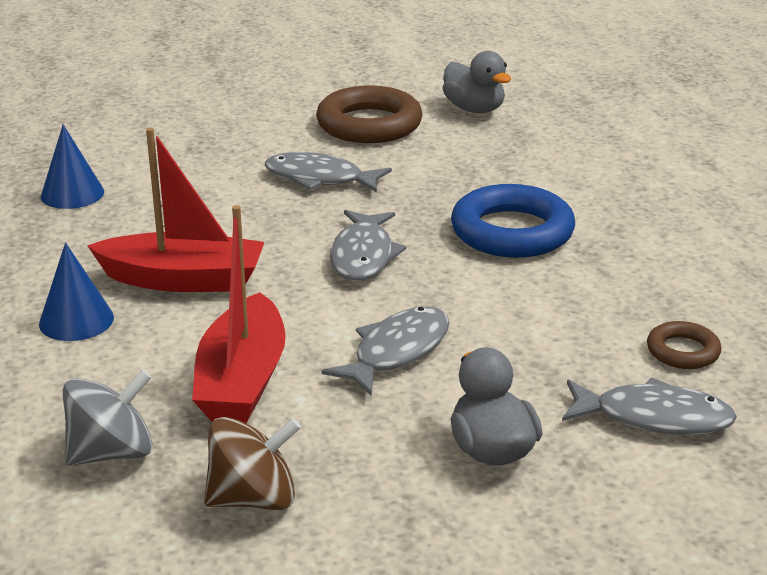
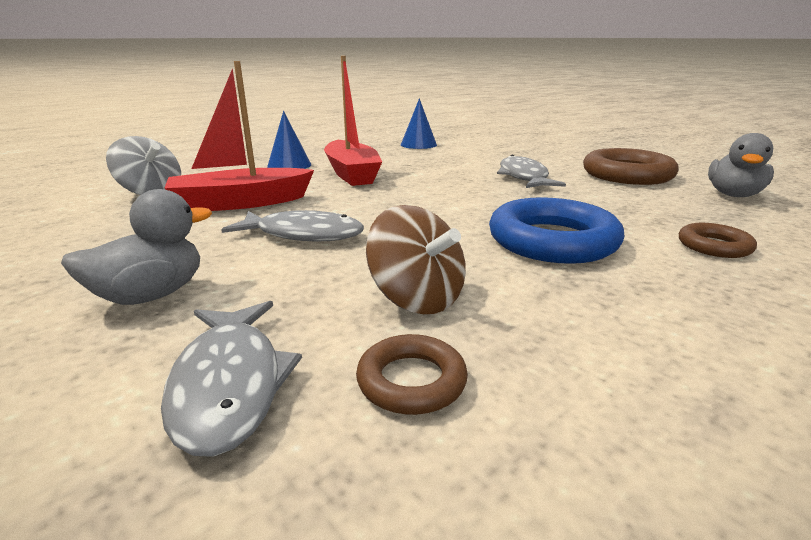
camera: 65 degrees right, 5 degrees down
(253, 499) = (91, 229): brown spinning top -> brown spinning top (417, 298)
(363, 256) = (435, 203): grey fish -> none
(571, 174) = (714, 246): none -> brown ring

